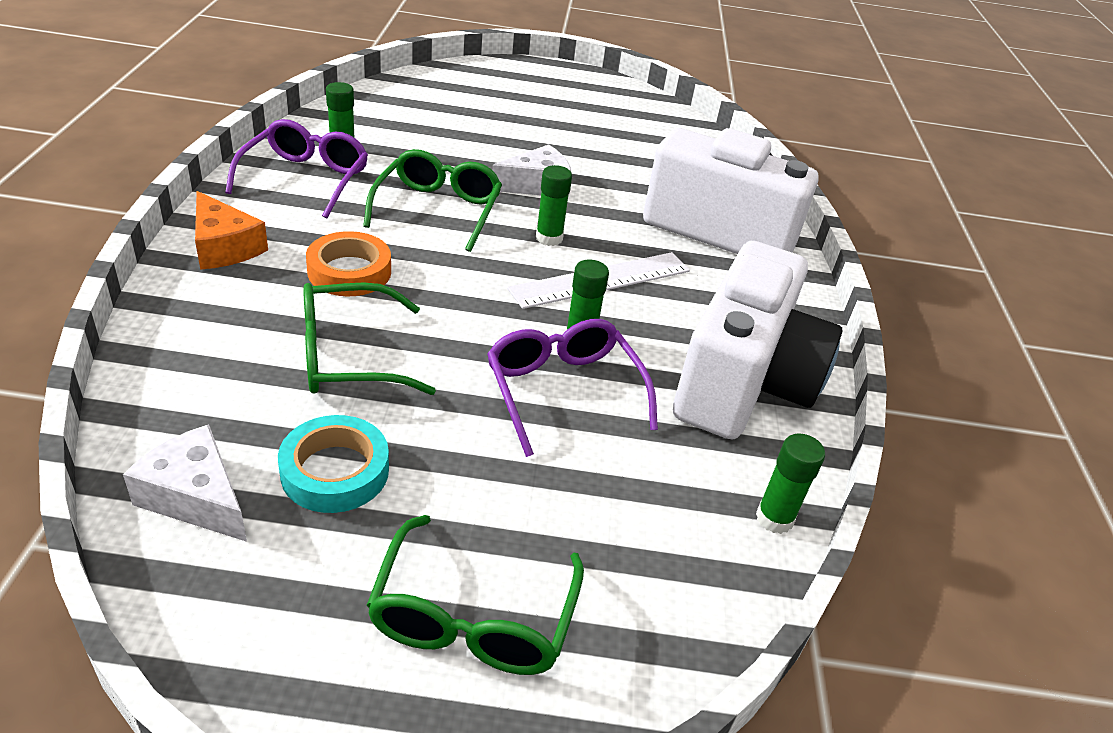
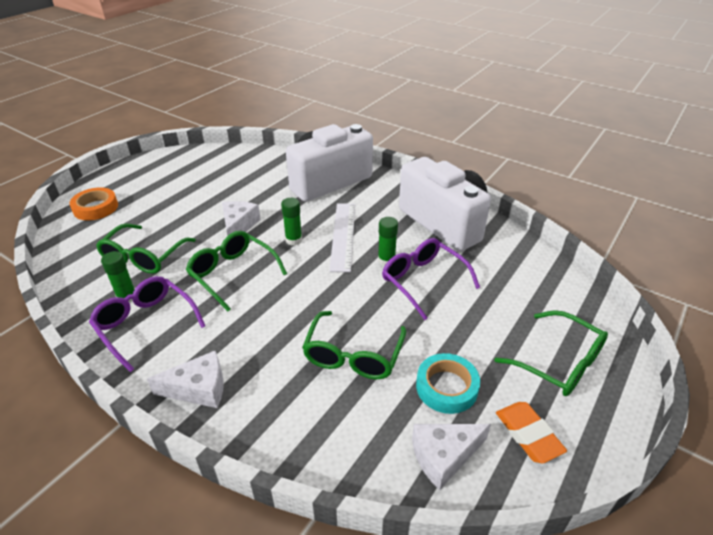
camera: 55 degrees left, 0 degrees up
(224, 247) = (199, 388): orange cheese -> white cheese
(277, 596) = (528, 434): none -> orange eraser
(349, 271) = (270, 332): orange tape -> orange tape (96, 208)
(417, 139) = (143, 257): none -> green glasses
(563, 391) = (423, 281): purple glasses -> purple glasses turned 45 degrees clockwise
(774, 518) = (529, 249): green glue stick -> none

